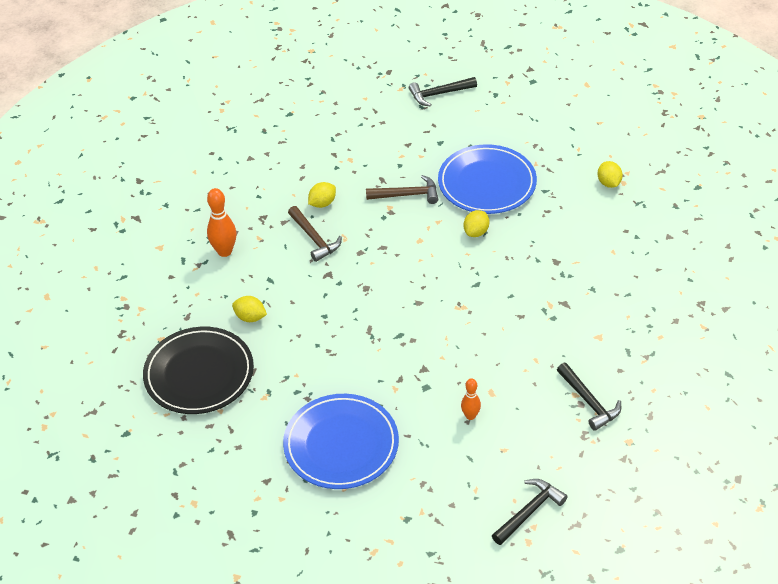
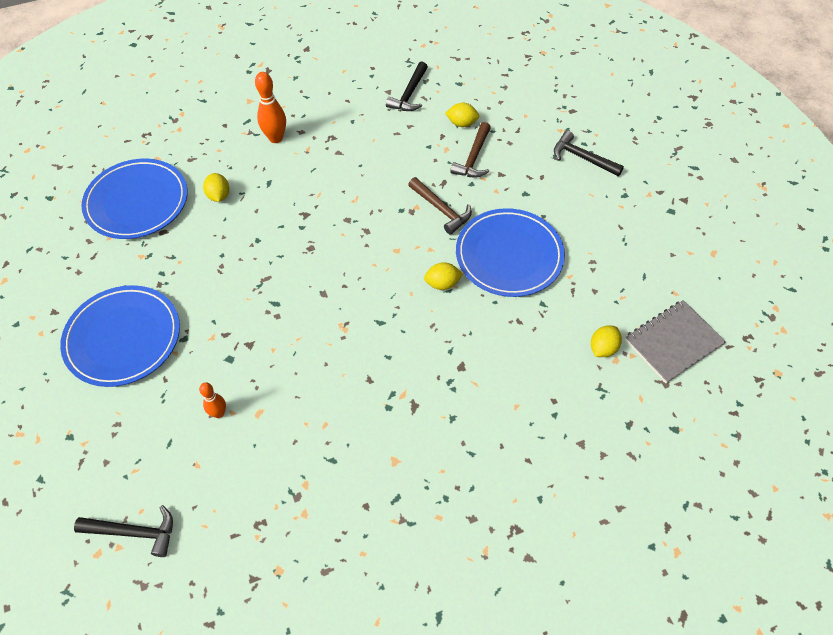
camera: 50 degrees right, 10 degrees up
(199, 374) = (137, 202): black plate -> blue plate
(314, 238) = (336, 181): brown hammer -> brown hammer (473, 158)
(322, 203) = (380, 163): yellow lemon -> yellow lemon (462, 123)
(589, 402) = (304, 502): black hammer -> black hammer (409, 94)
(636, 147) = (673, 342): none -> grey notebook

